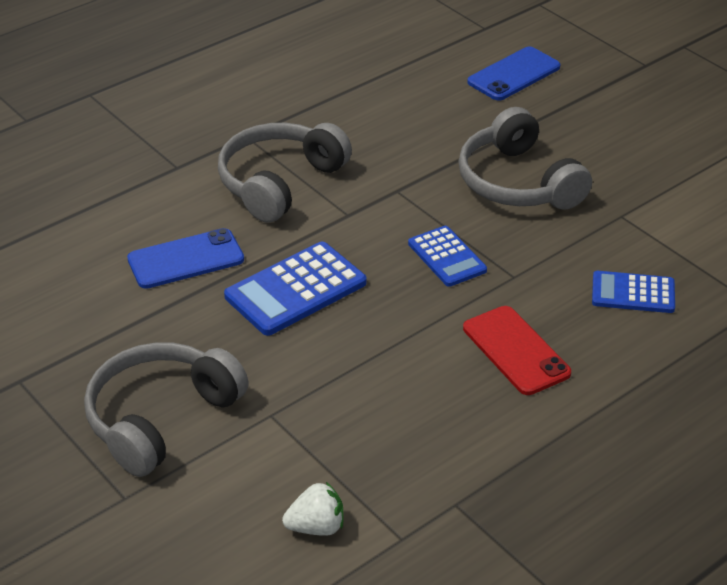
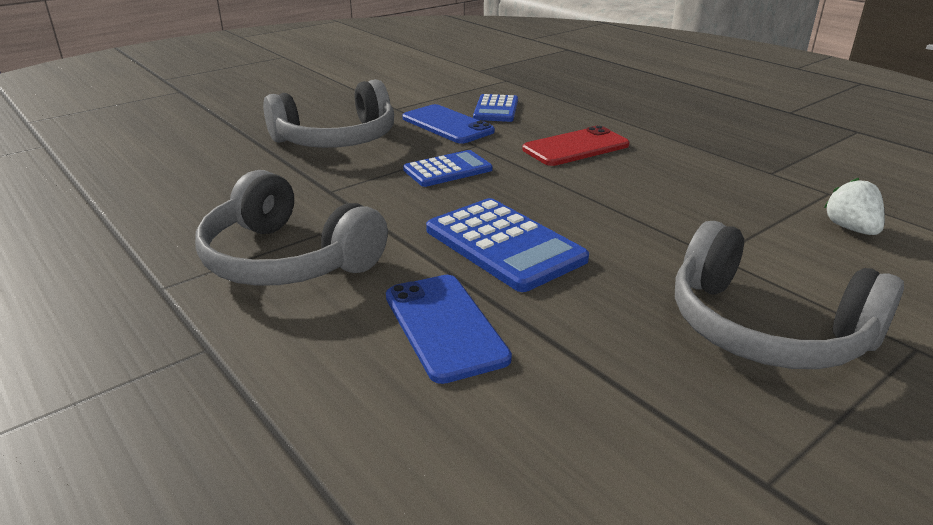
camera: 90 degrees left, 10 degrees down
(514, 74) = (151, 135): blue phone -> blue phone (447, 125)

